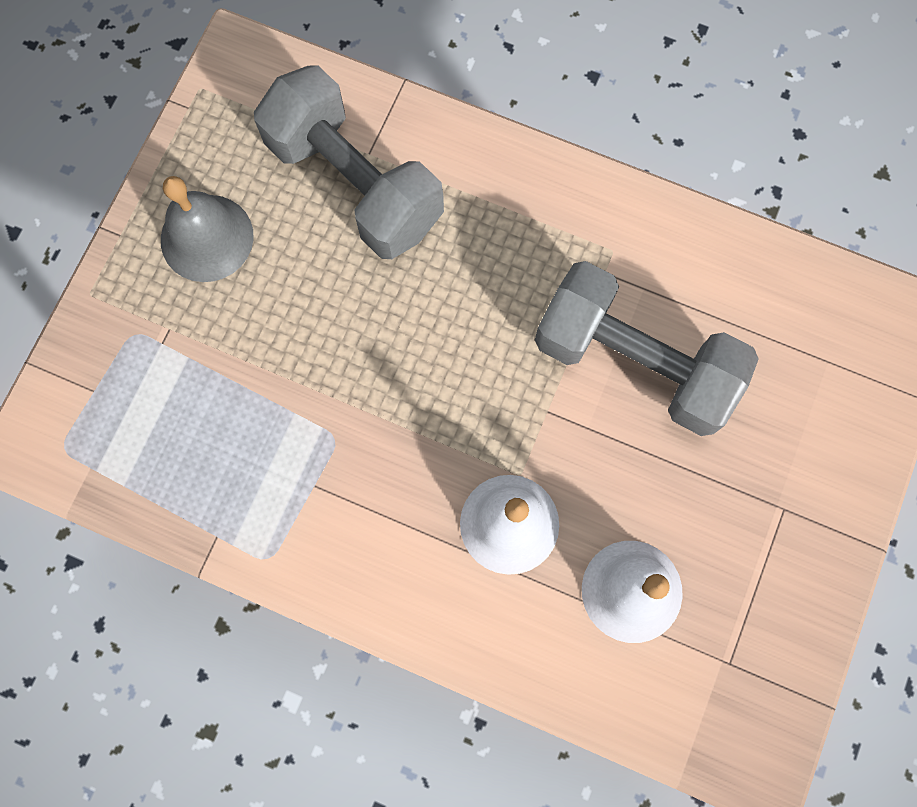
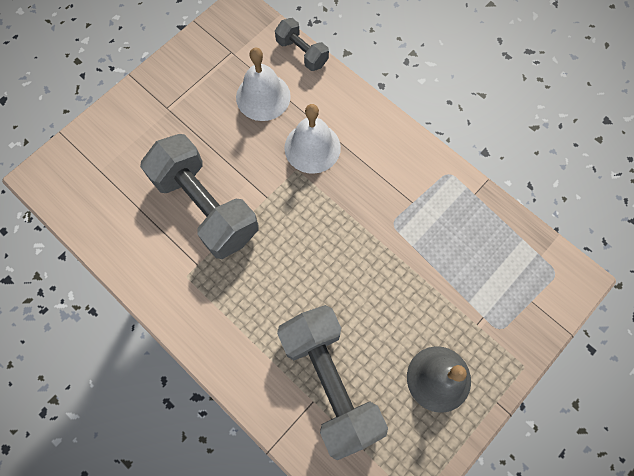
camera: 160 degrees left, 5 degrees down
(601, 710) = (302, 53): none -> grey dumbbell

